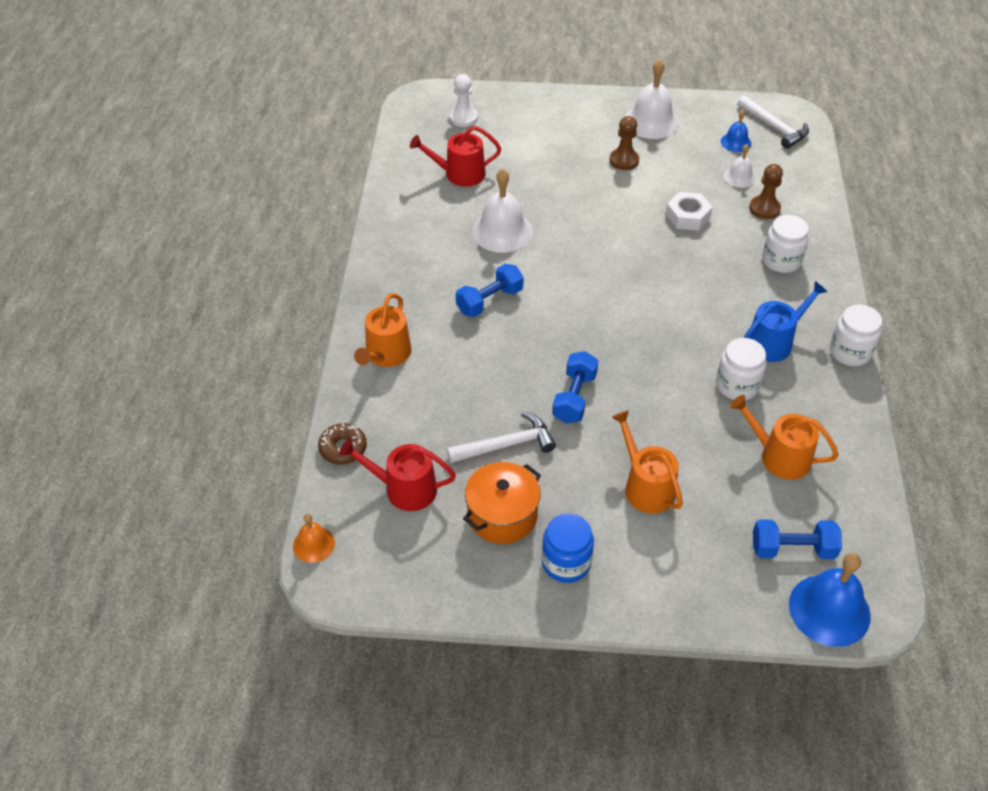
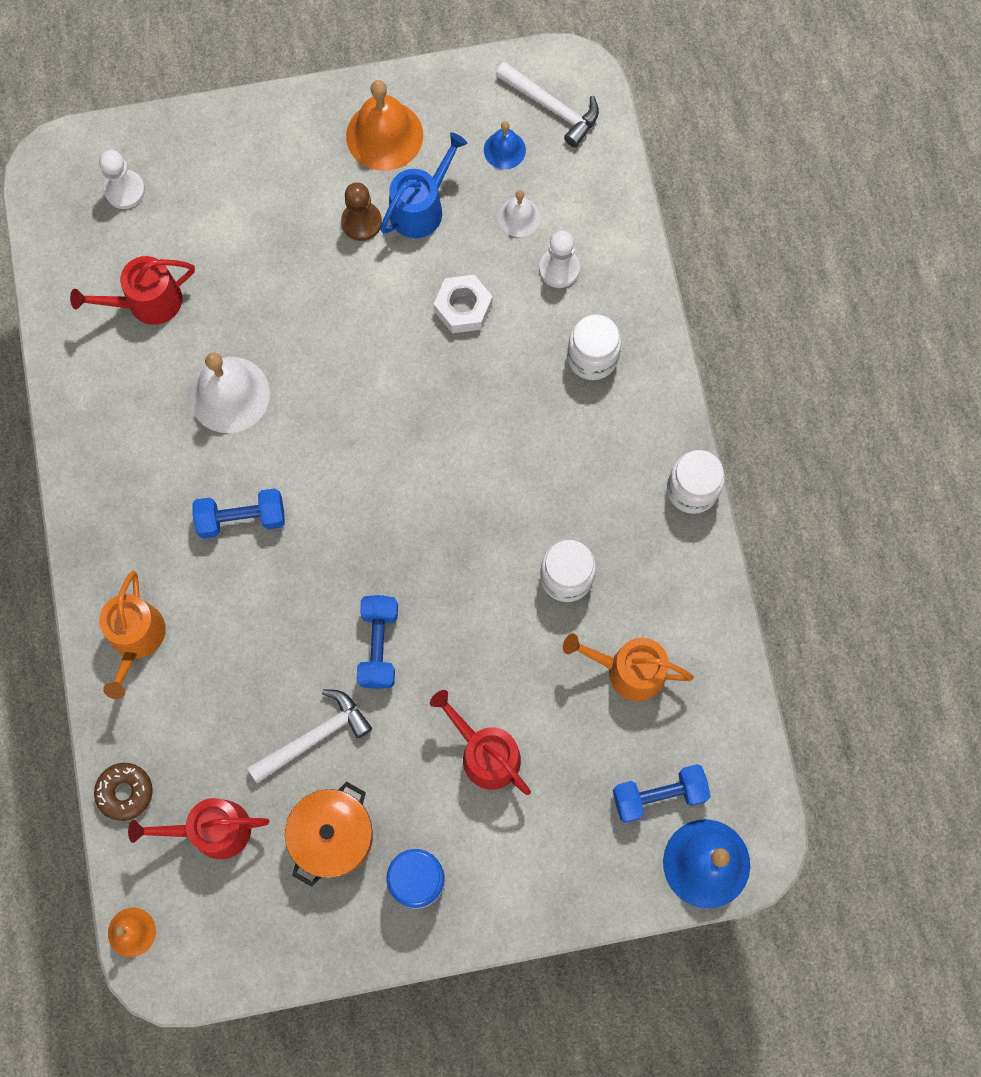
camera: 15 degrees left, 25 degrees up
(489, 301) = (241, 519): blue dumbbell -> blue dumbbell turned 45 degrees clockwise
(645, 487) = (485, 754): orange watering can -> red watering can
(651, 121) = (384, 135): white bell -> orange bell
(764, 209) = (559, 269): brown pawn -> white pawn
(773, 342) = (600, 497): blue watering can -> blue watering can (421, 208)

